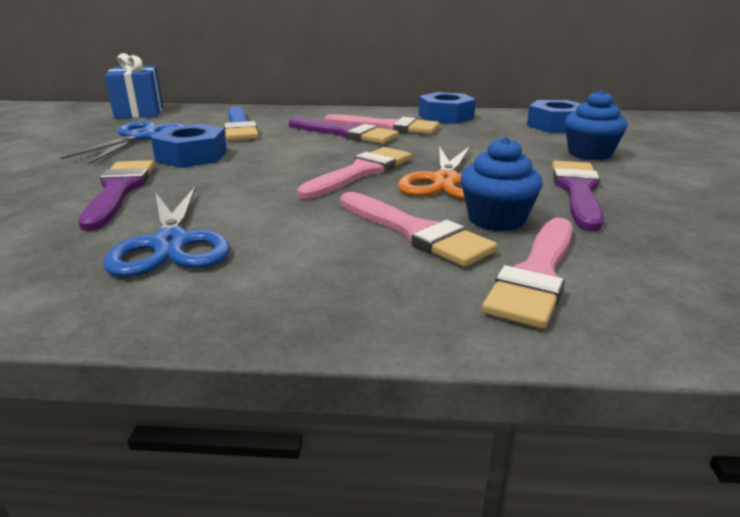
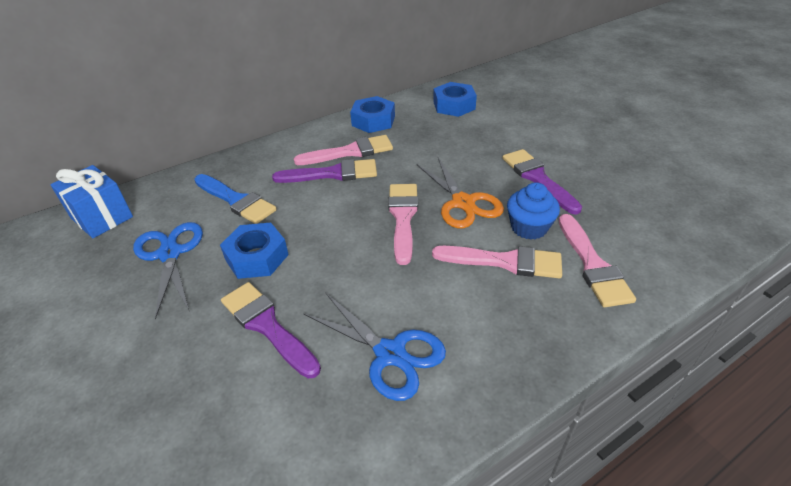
camera: 35 degrees left, 15 degrees up
(589, 154) = (505, 134): blue cupcake -> none

